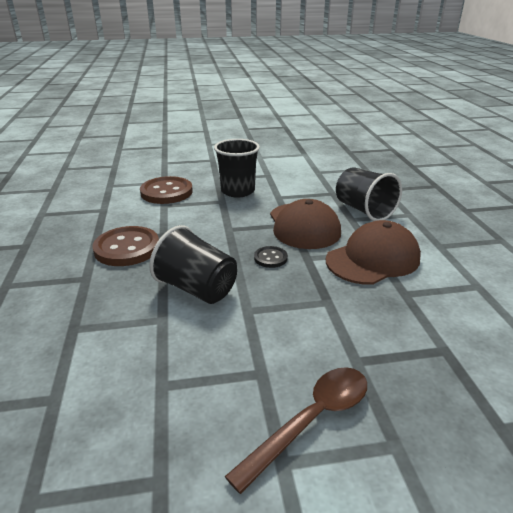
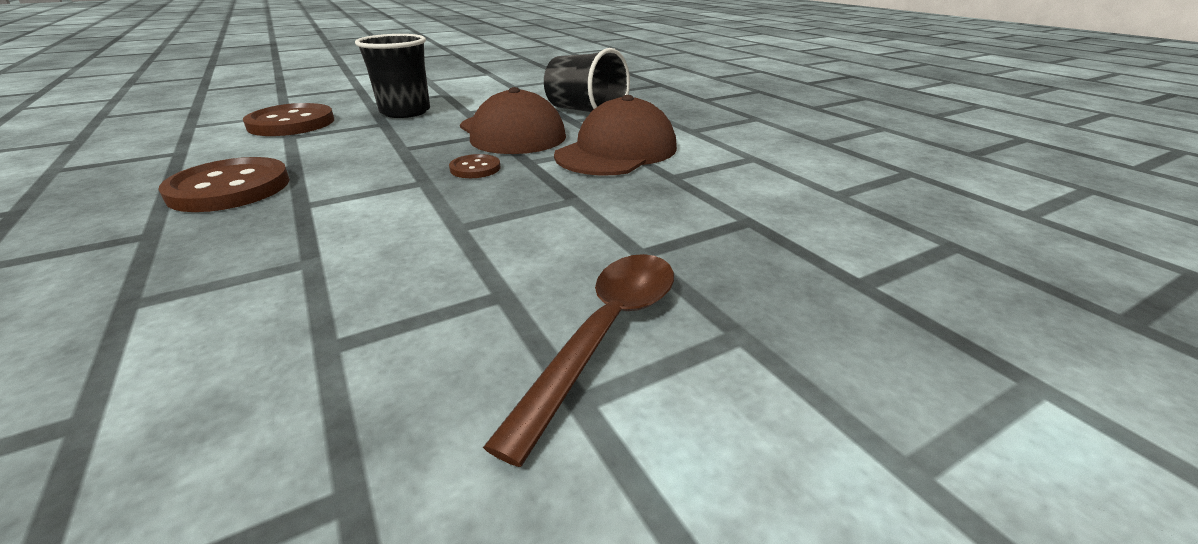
camera: 20 degrees left, 0 degrees up
(197, 289) = (366, 216): black cup -> none
(270, 258) = (475, 168): black button -> brown button

